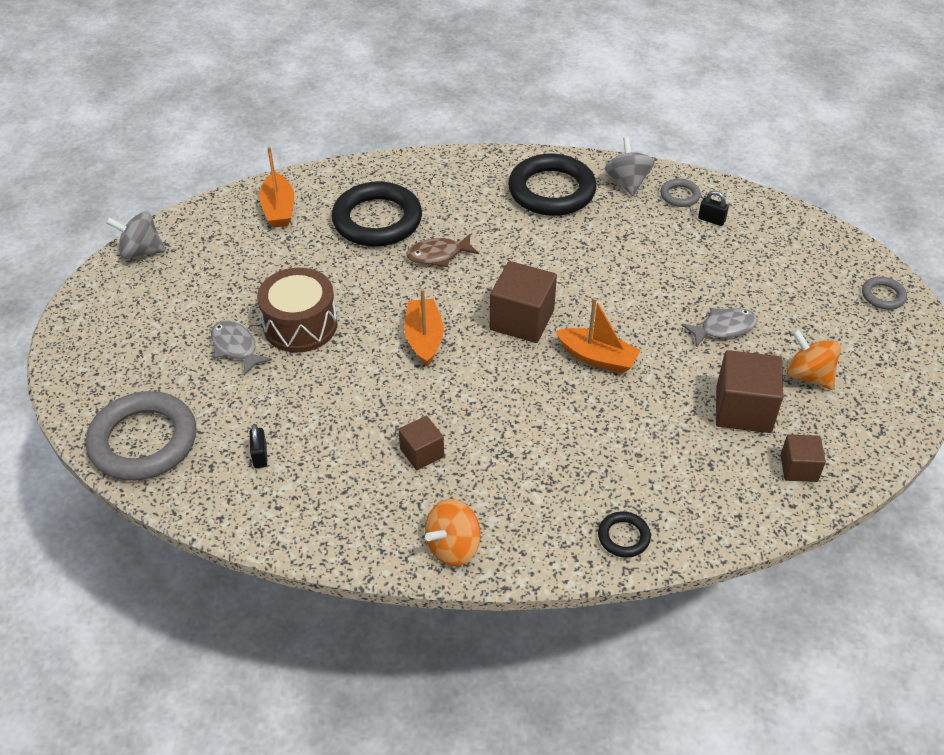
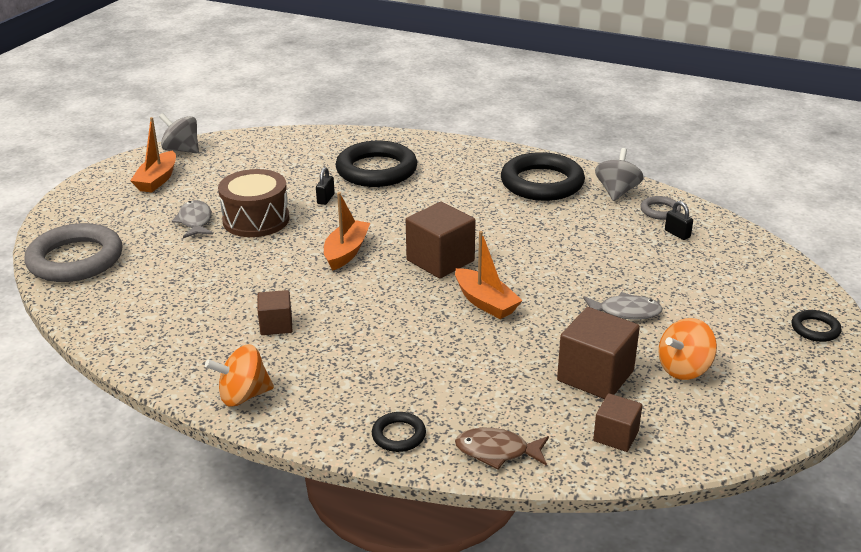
camera: 25 degrees right, 15 degrees down
(260, 456) = (149, 291): black padlock -> black padlock (325, 199)
(278, 209) = (305, 147): orange boat -> orange boat (157, 180)
(438, 255) = (407, 202): brown fish -> brown fish (497, 451)
(808, 376) = (684, 369): orange spinning top -> orange spinning top turned 105 degrees counterclockwise
(883, 296) = (815, 329): grey ring -> black ring

